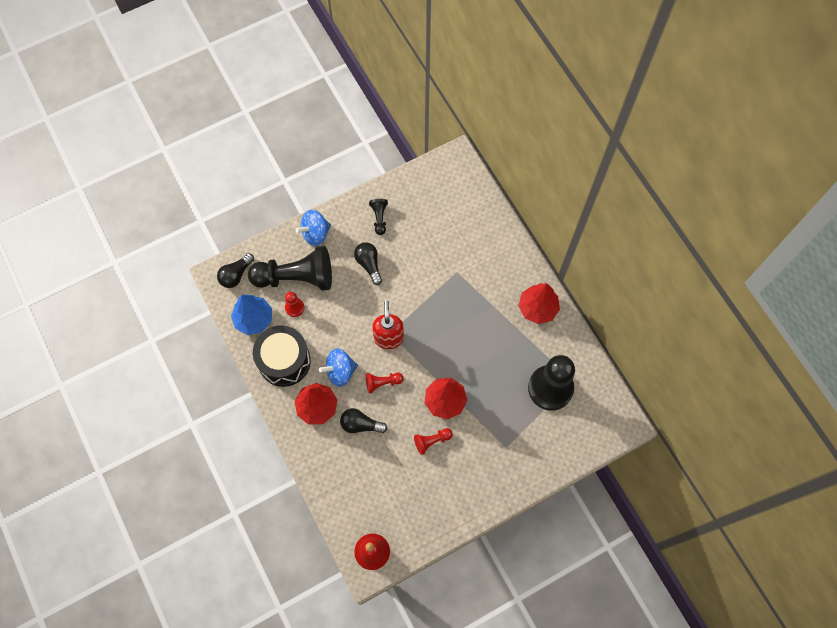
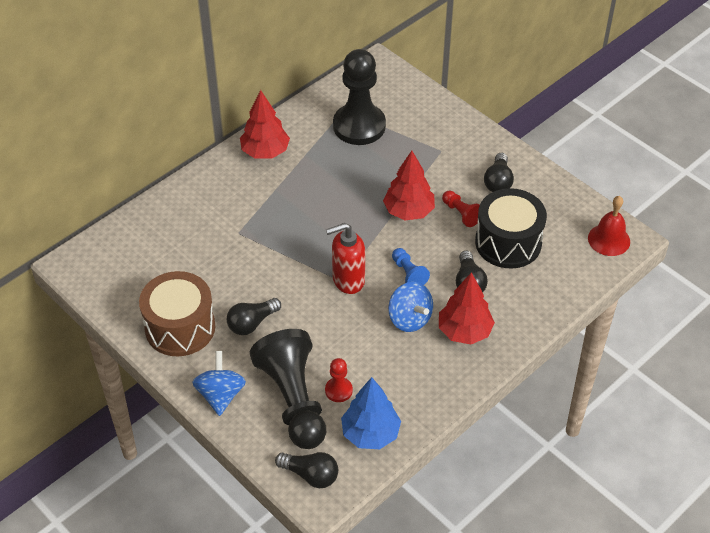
camera: 105 degrees left, 20 degrees down
(284, 361) = (417, 382): black drum -> black drum (508, 242)
(315, 233) = (220, 395): blue spinning top -> blue spinning top turned 135 degrees counterclockwise
(379, 218) = (180, 327): black pawn -> brown drum
(382, 383) = (408, 273): red pawn -> blue pawn
(458, 483) = (498, 182): none -> black light bulb

